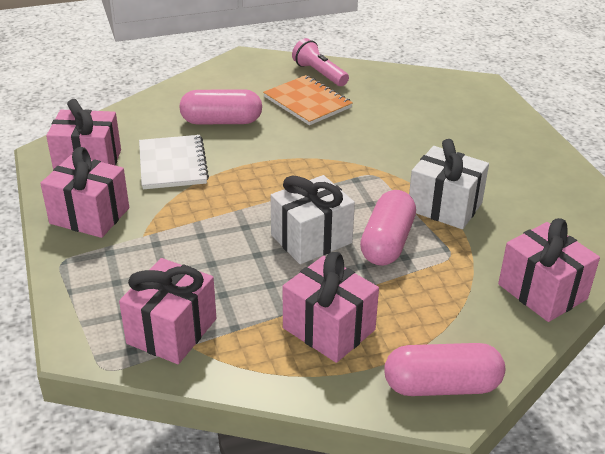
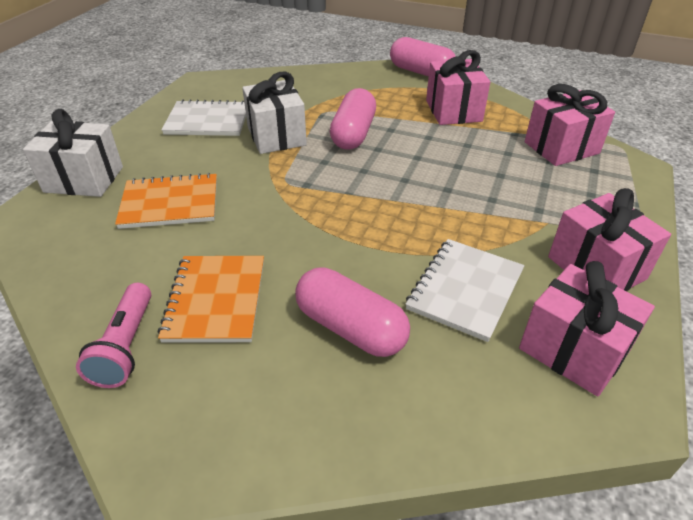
camera: 140 degrees left, 5 degrees up
(311, 239) = (404, 158): white gift -> white gift (84, 179)
(387, 243) = (353, 134): pink capsule -> pink capsule turned 45 degrees counterclockwise
(420, 127) = (170, 203): none -> orange notebook
(523, 192) = (208, 121): none -> white notebook
(542, 291) = (306, 79): pink gift -> none

